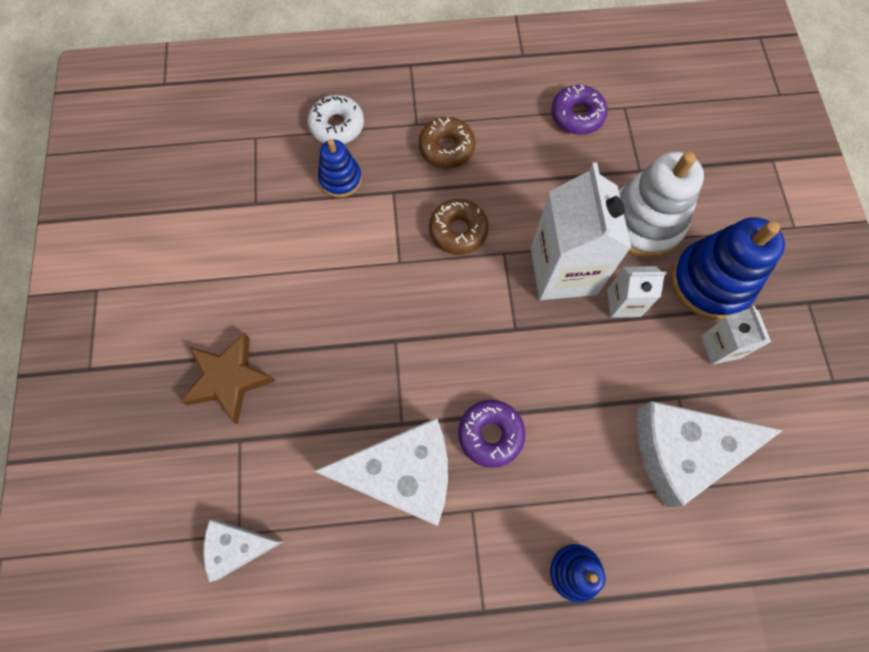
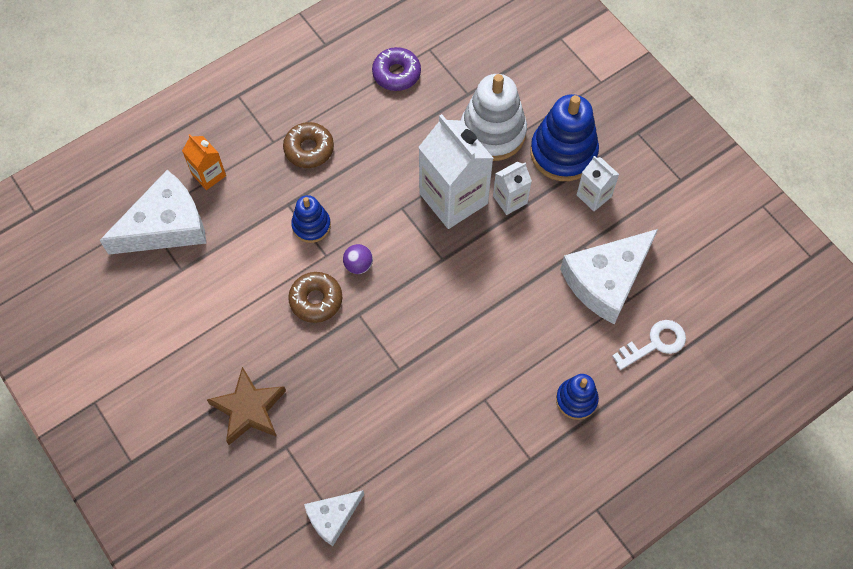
camera: 30 degrees left, 5 degrees down
(337, 126) = (208, 175): white donut -> orange carton
(340, 179) = (239, 216): blue stacking toy -> blue stacking toy (311, 225)
(403, 474) = (421, 403): white cheese -> white cheese (166, 225)
(425, 289) = (358, 265): none -> purple ball
(458, 231) = (357, 209): brown donut -> brown donut (316, 300)
(490, 434) = (467, 342): purple donut -> none
(702, 558) = (654, 343): none -> white key

